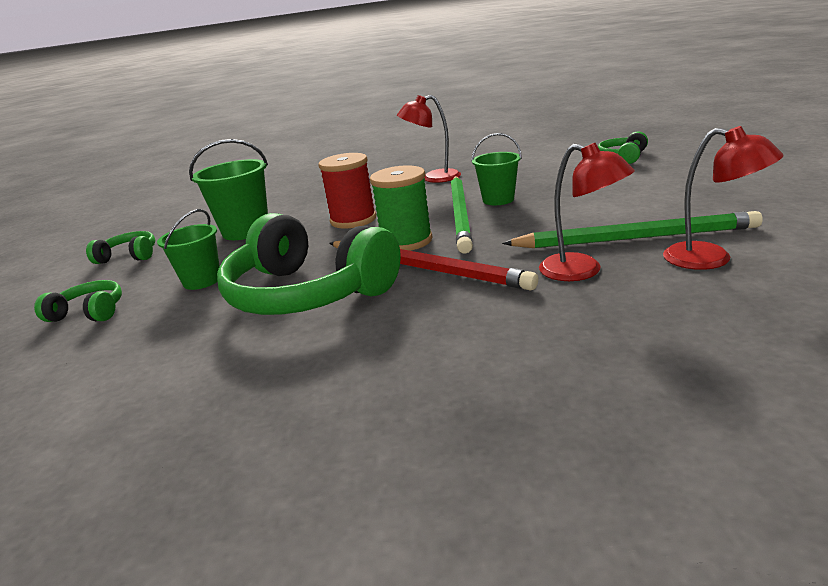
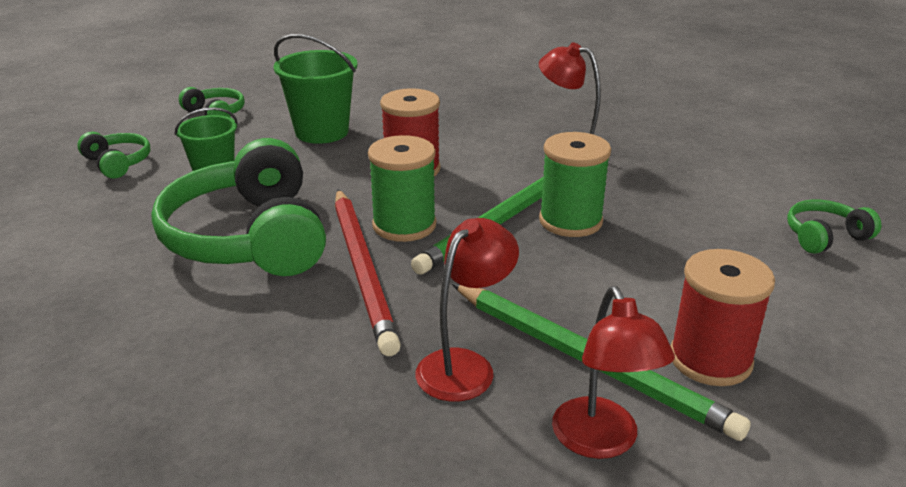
camera: 35 degrees right, 5 degrees up
(498, 200) = (570, 221): green bucket -> green spool
(581, 271) = (465, 365): red lamp -> red lamp turned 135 degrees counterclockwise
(680, 211) = (710, 360): none -> red spool

